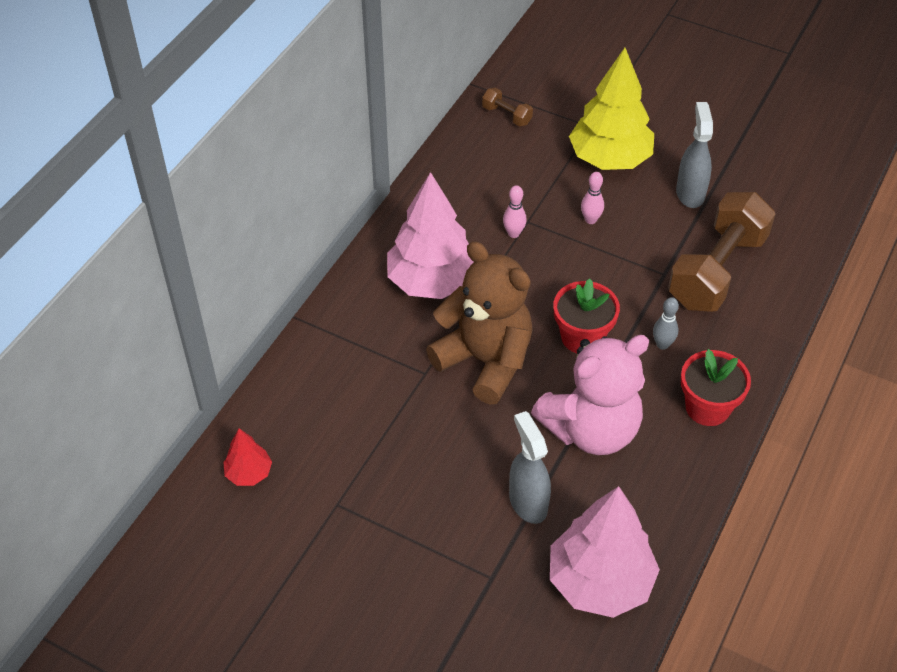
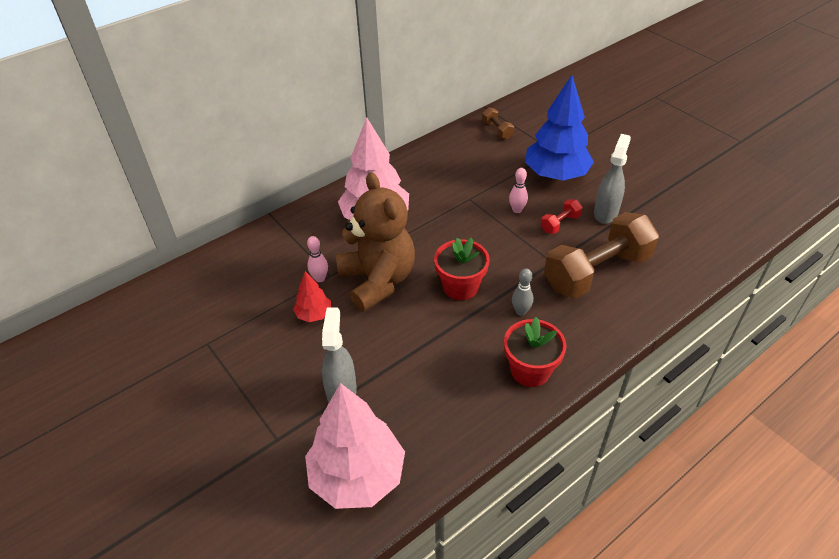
camera: 25 degrees right, 5 degrees down
(249, 473) = (166, 302): red tree -> red tree (314, 314)
(513, 233) = (454, 203): pink bowling pin -> pink bowling pin (320, 278)
(591, 429) = (425, 355): pink teddy bear -> none
(609, 159) = (556, 175): yellow tree -> blue tree
(647, 222) = (560, 223): none -> red dumbbell

